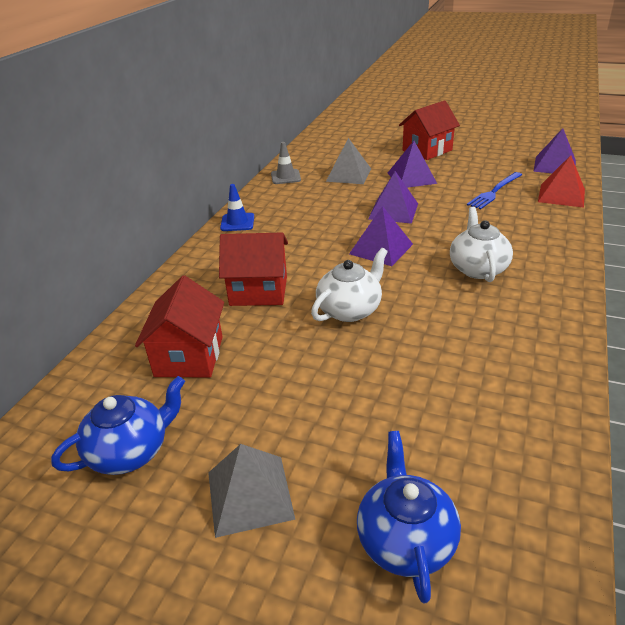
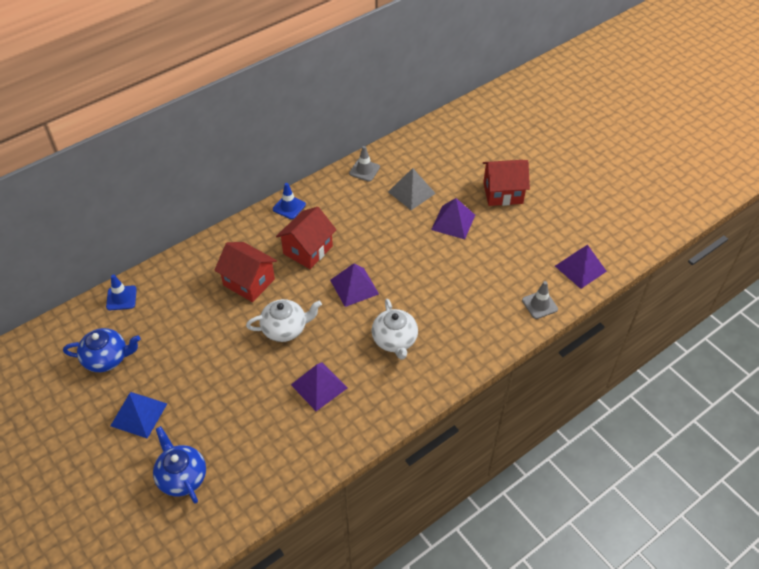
camera: 30 degrees right, 15 degrees up
(94, 375) = (121, 298): none -> blue traffic cone
(189, 356) = (174, 313): red house -> red house (308, 250)
(250, 494) = (139, 414): grey pyramid -> blue pyramid
(393, 211) = (400, 253): purple pyramid -> purple pyramid (319, 386)
(405, 539) = (182, 476): blue teapot -> blue teapot turned 60 degrees counterclockwise
(478, 268) = (394, 340): white teapot -> white teapot turned 135 degrees clockwise
(494, 192) = (495, 272): blue fork -> none
(561, 195) = (539, 305): red pyramid -> grey traffic cone

